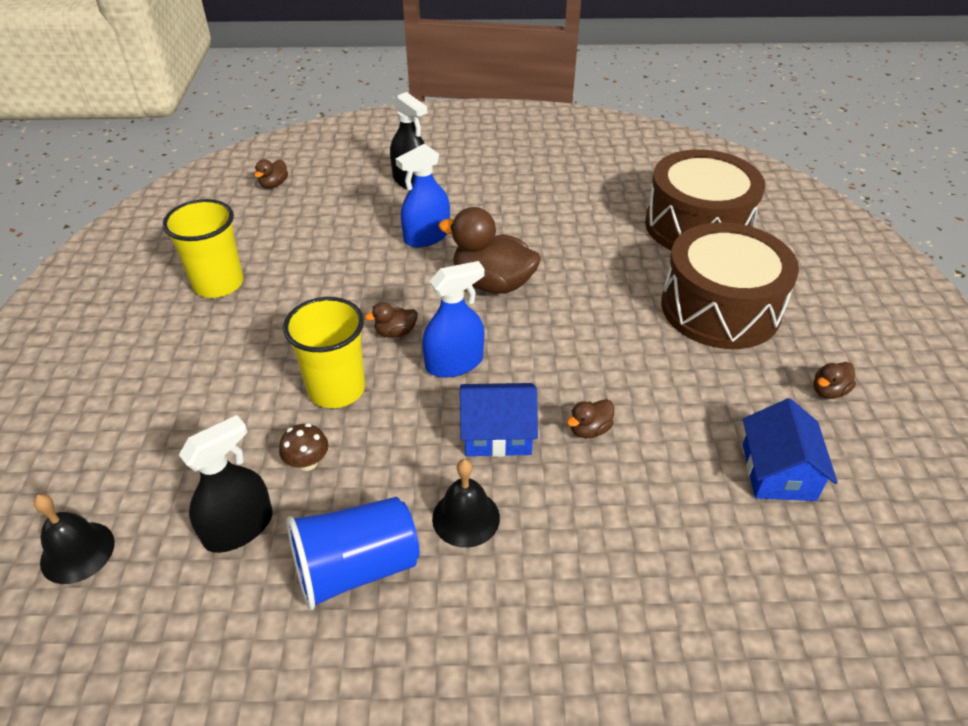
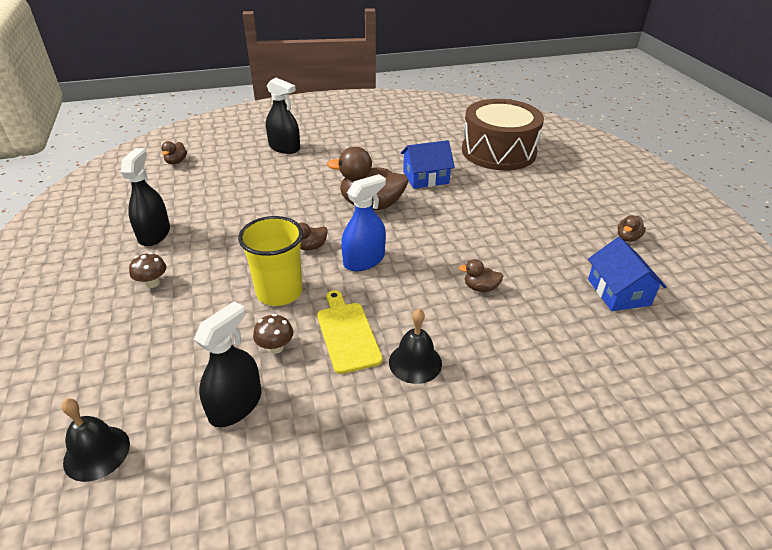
camera: 15 degrees left, 5 degrees down
(196, 350) = (152, 283): none -> brown mushroom
(218, 284) = (154, 234): yellow cup -> black spray bottle
(356, 568) = (344, 415): blue cup -> none
(397, 461) = (347, 333): none -> yellow cutting board
(427, 236) = (310, 181): blue spray bottle -> none
(497, 433) = (415, 301): blue house -> blue house (426, 177)
(589, 430) = (480, 288): brown duck -> brown duck turned 60 degrees clockwise
(720, 308) = (535, 198): brown drum -> none

